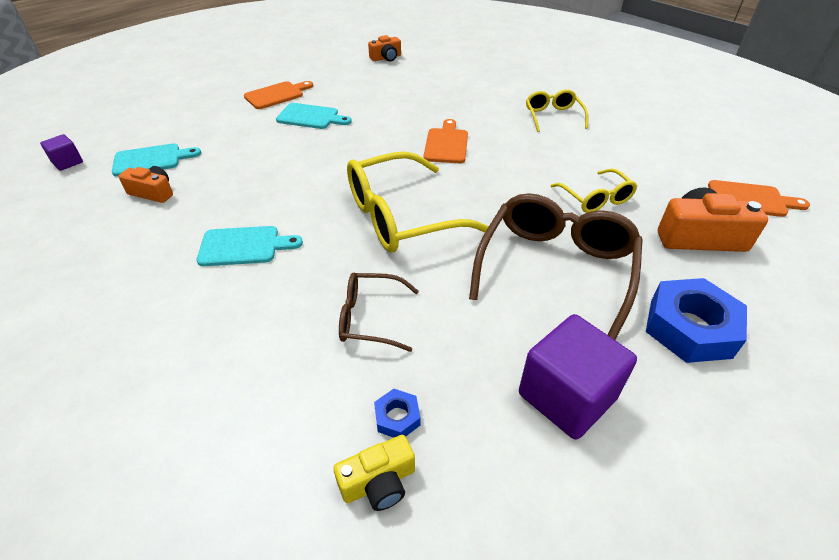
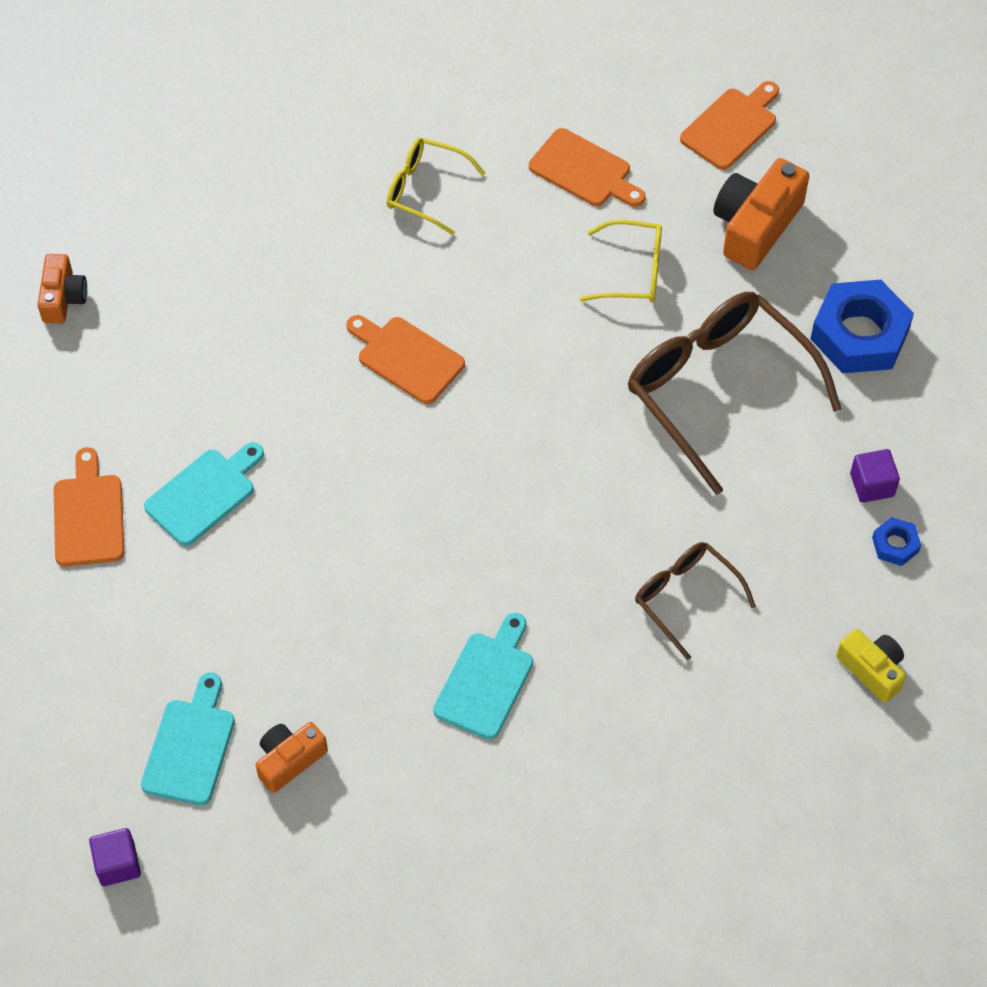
camera: 60 degrees left, 15 degrees up
(370, 318) = (685, 597): brown glasses -> brown glasses turned 105 degrees clockwise
(379, 482) = (872, 669): yellow camera -> yellow camera turned 45 degrees counterclockwise
(397, 417) = (818, 627): blue nut -> blue nut (895, 544)
(400, 217) = (535, 491): yellow glasses -> none
(566, 396) = (872, 485): purple cube -> purple cube, size x0.51
(636, 158) = (584, 171): none -> orange cutting board

